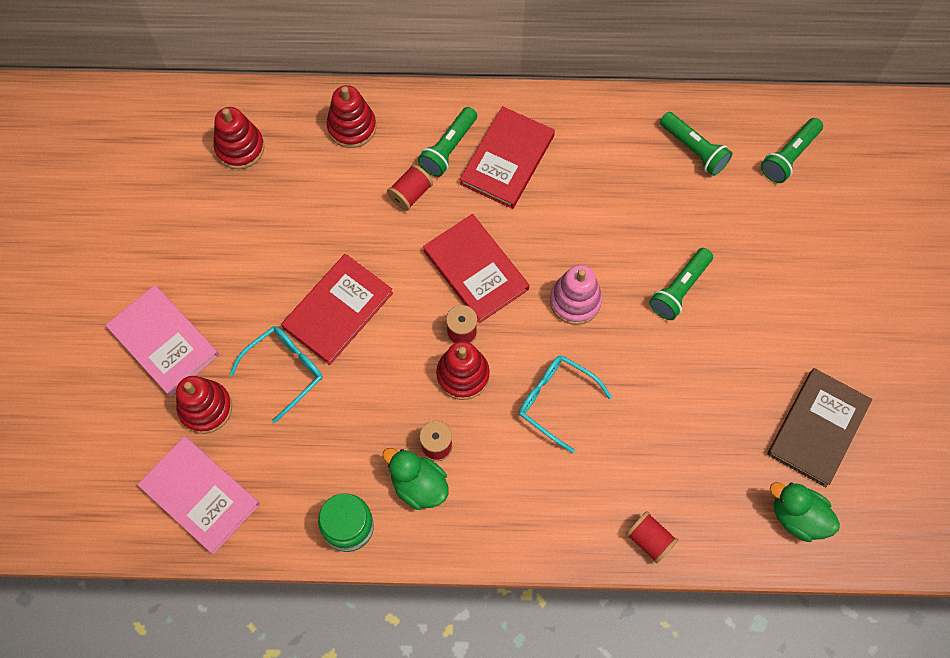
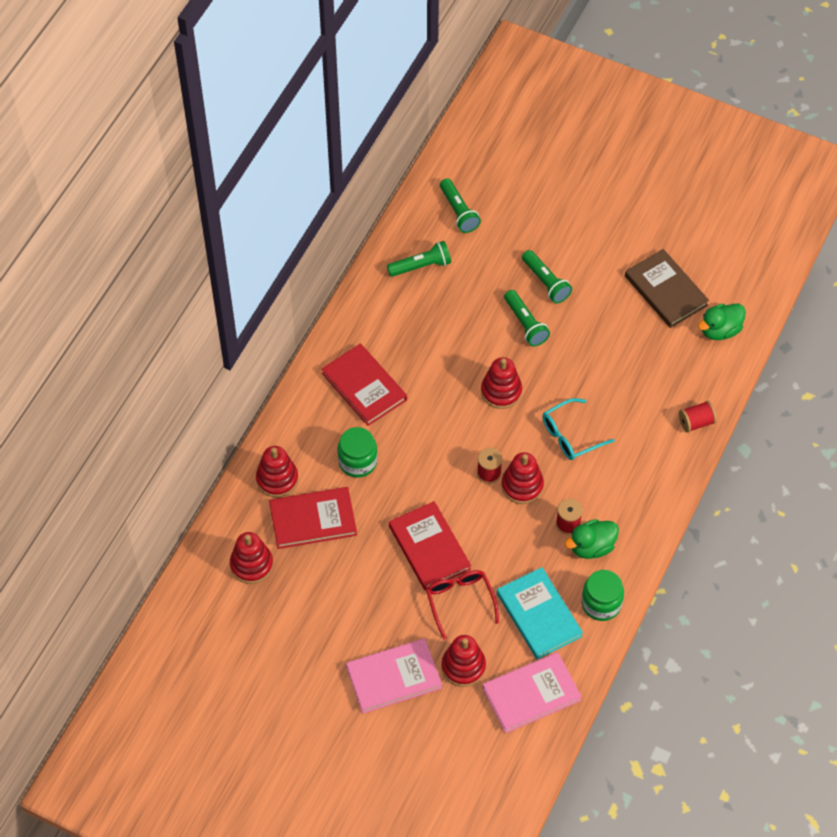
camera: 65 degrees left, 10 degrees down
(285, 370) = (460, 601): turquoise glasses -> red glasses
(304, 462) = (539, 615): none -> turquoise book
(410, 194) = (357, 462): red spool -> green jar
(448, 148) = (333, 421): green flashlight -> green flashlight (546, 282)
(476, 270) = (444, 444): red book -> red book (313, 519)
(575, 301) = (501, 391): pink stacking toy -> red stacking toy

